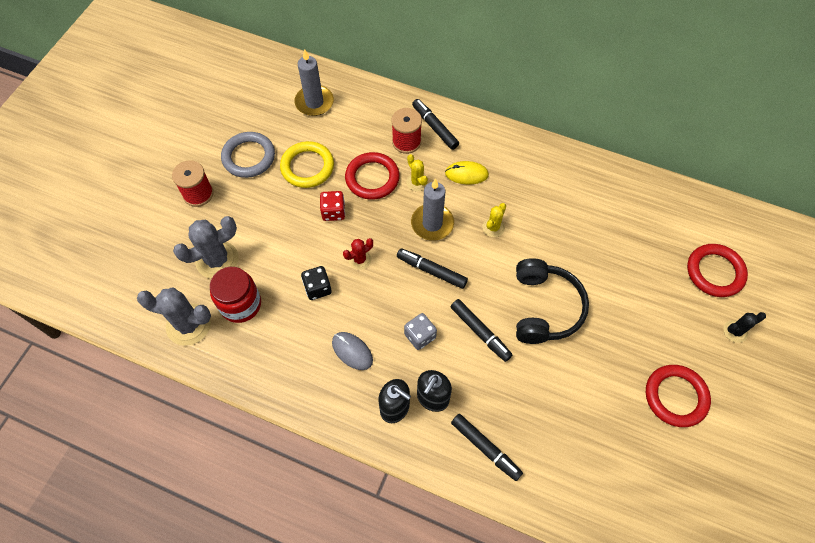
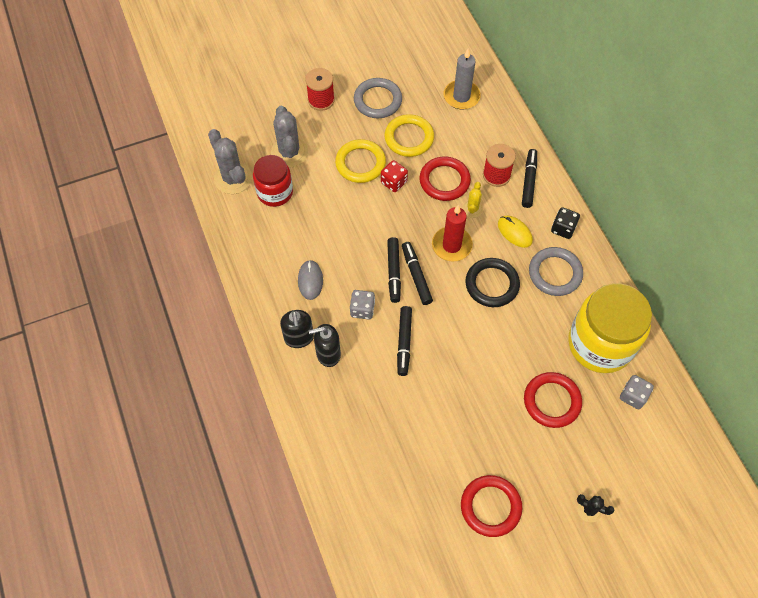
camera: 45 degrees right, 0 degrees up
(217, 260) = (289, 152): grey cactus -> grey cactus turned 60 degrees clockwise
(289, 219) = (360, 163): none -> yellow ring
(318, 288) = (331, 223): black dice -> black dice (563, 228)
(360, 259) = (377, 228): red cactus -> none
(432, 223) = (451, 245): grey candle -> red candle
(485, 448) = (327, 414): black marker -> black marker (393, 272)
(493, 227) = (492, 284): yellow cactus -> black ring
(527, 180) = (555, 273): none -> grey ring
(545, 308) = (466, 367): black headphones -> none
(611, 204) = (600, 344): none -> yellow jar
(671, 222) = (633, 396): none -> grey dice
(715, 272) = (624, 459): red ring -> red ring (552, 401)

